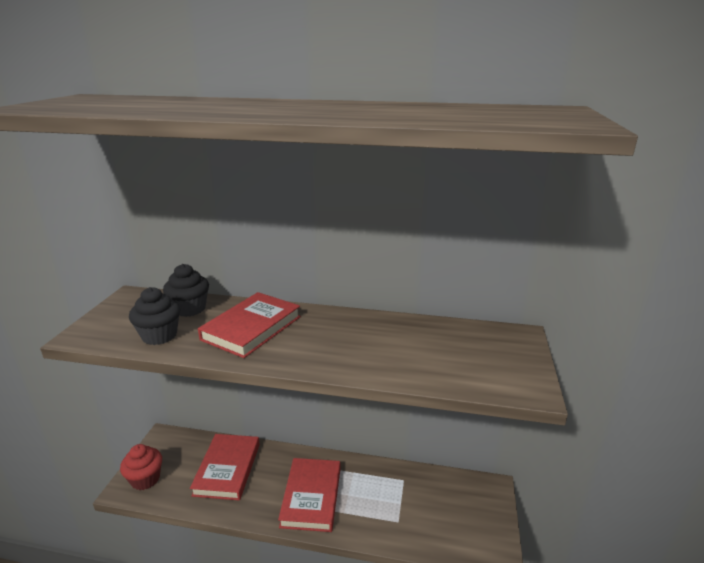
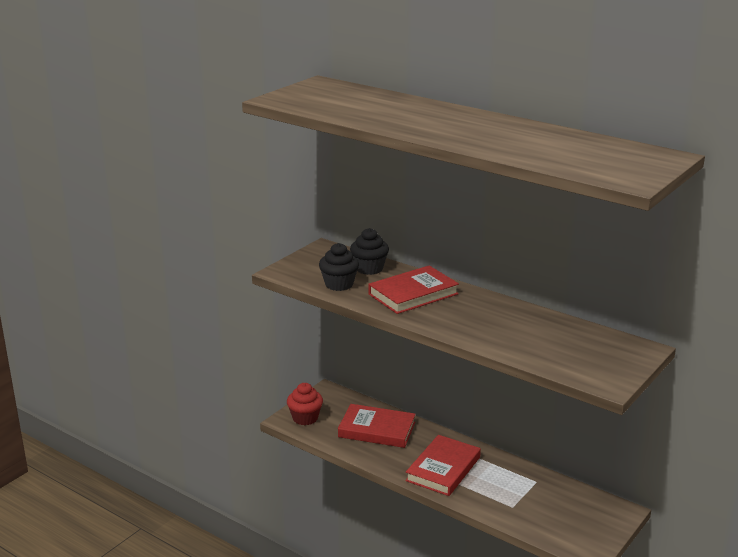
camera: 25 degrees right, 0 degrees up
(227, 469) = (377, 429): red book -> red book turned 75 degrees clockwise

